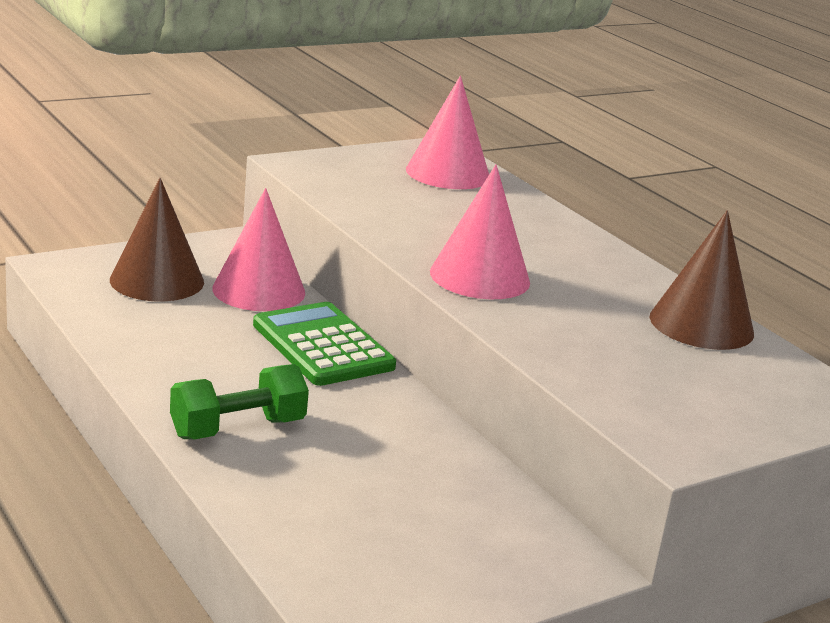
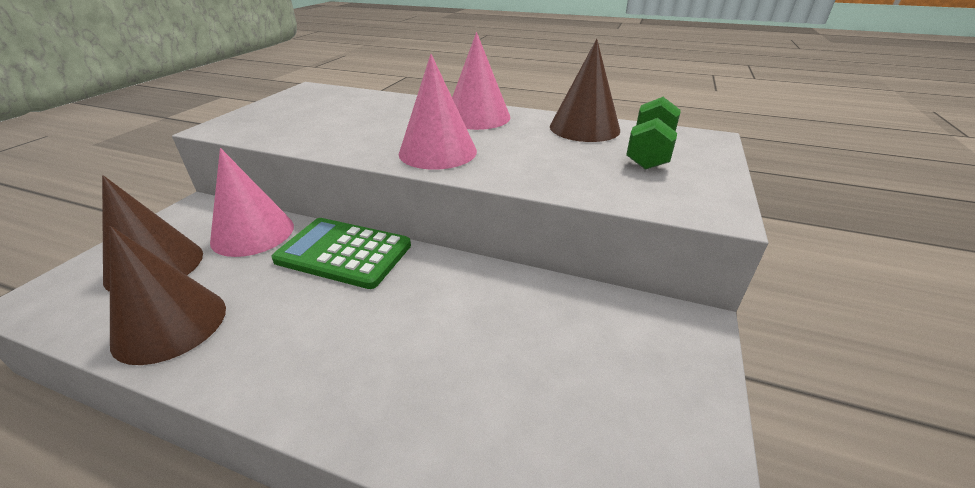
camera: 35 degrees left, 10 degrees up
(137, 330) = (170, 324): none -> brown cone
(238, 429) = (353, 372): green dumbbell -> green dumbbell (649, 153)
(448, 173) = (332, 100): pink cone -> pink cone (477, 117)

